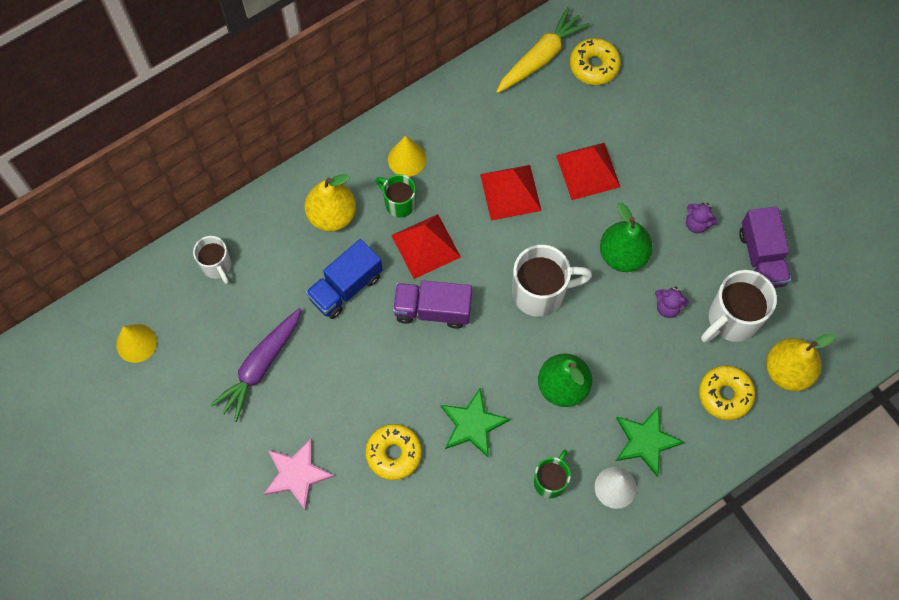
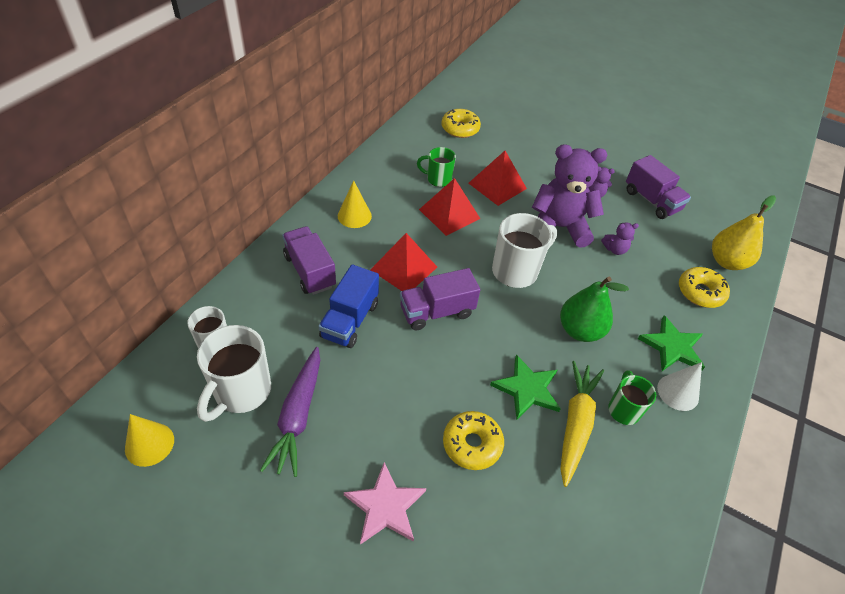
camera: 30 degrees left, 20 degrees down
(332, 215) = (310, 271): yellow pear -> purple truck
(399, 203) = (364, 246): green mug -> green mug (438, 179)
(540, 57) = (420, 133): yellow carrot -> yellow carrot (575, 424)
(623, 254) = (559, 227): green pear -> purple teddy bear
(731, 320) = (663, 243): white mug -> white mug (241, 392)

